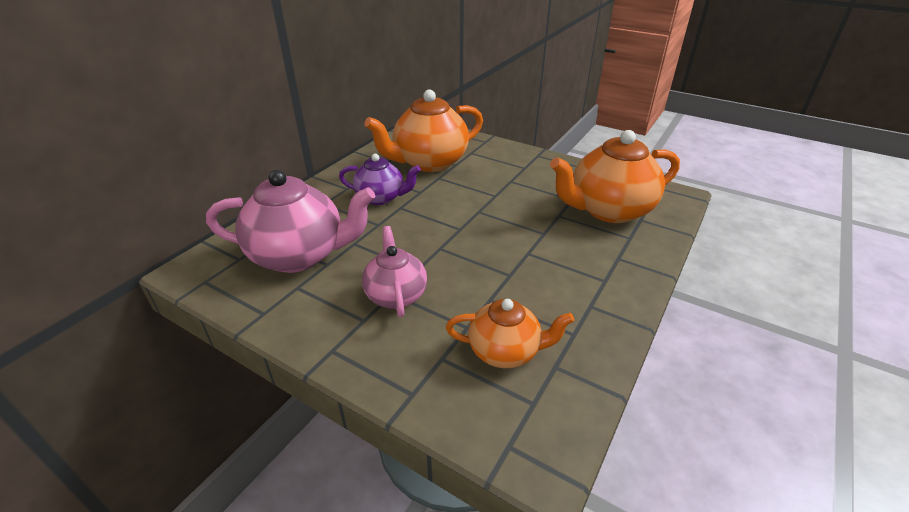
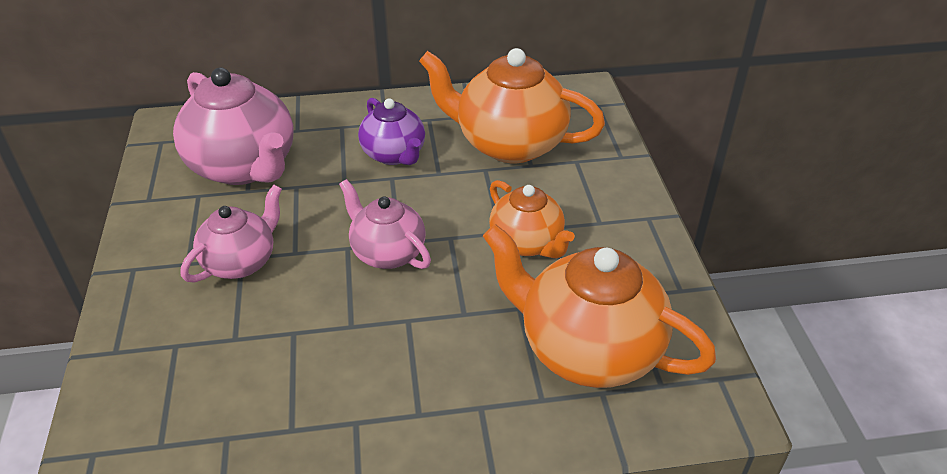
camera: 50 degrees right, 5 degrees up
(464, 236) = (387, 253): none -> pink teapot
(505, 351) = (219, 386): orange teapot -> orange teapot (527, 243)

